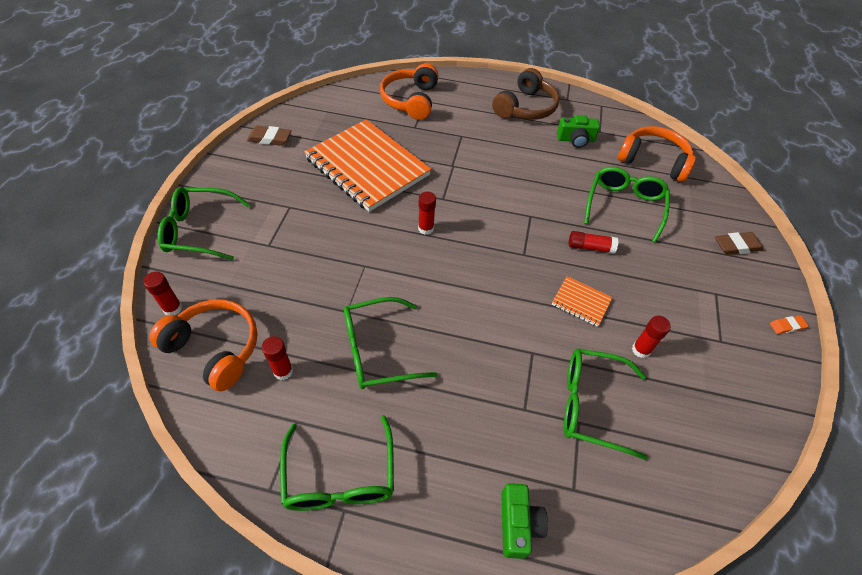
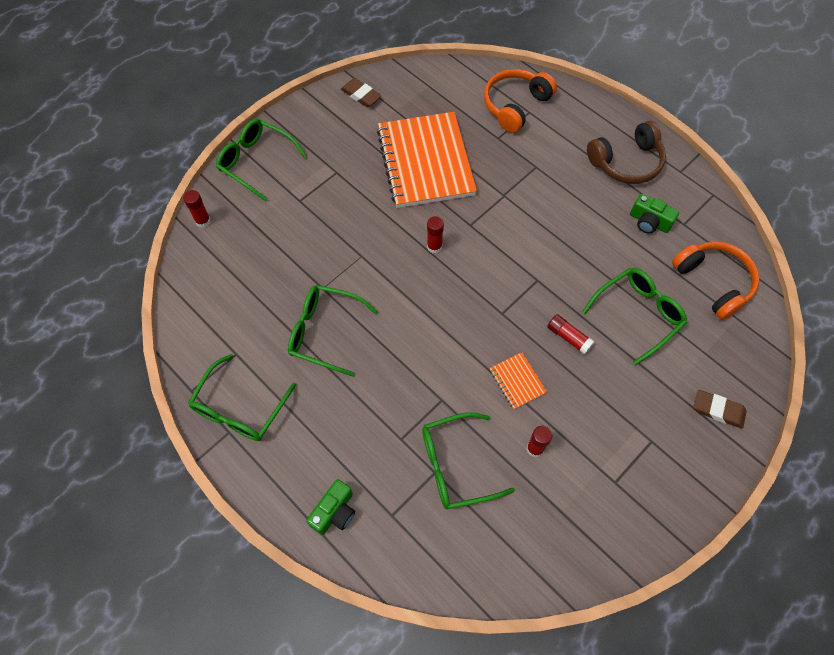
camera: 35 degrees right, 10 degrees up
(215, 348) = (214, 268): orange headphones -> none
(283, 371) = (249, 311): red glue stick -> none
(591, 405) = (455, 465): green glasses -> green glasses turned 60 degrees counterclockwise
(787, 326) = (693, 506): orange eraser -> none

